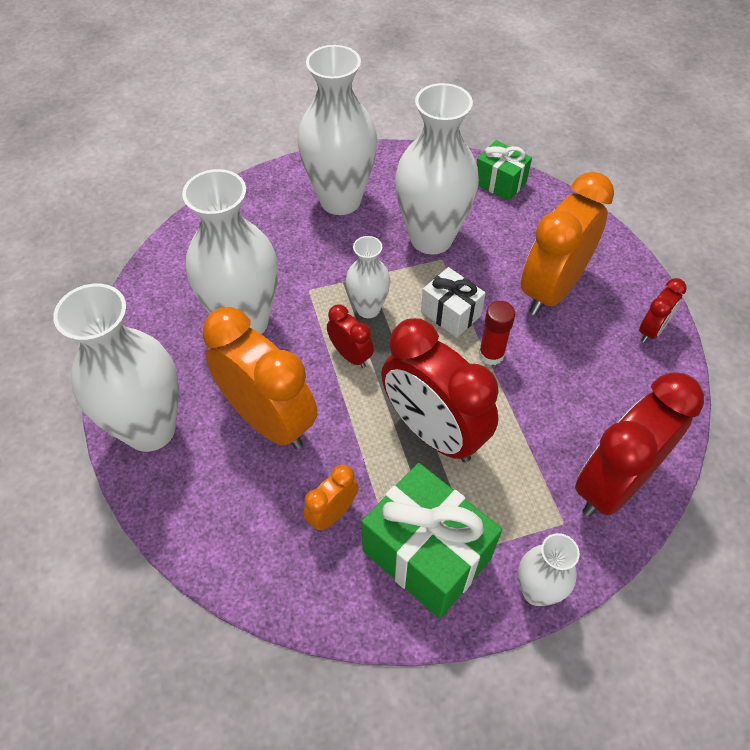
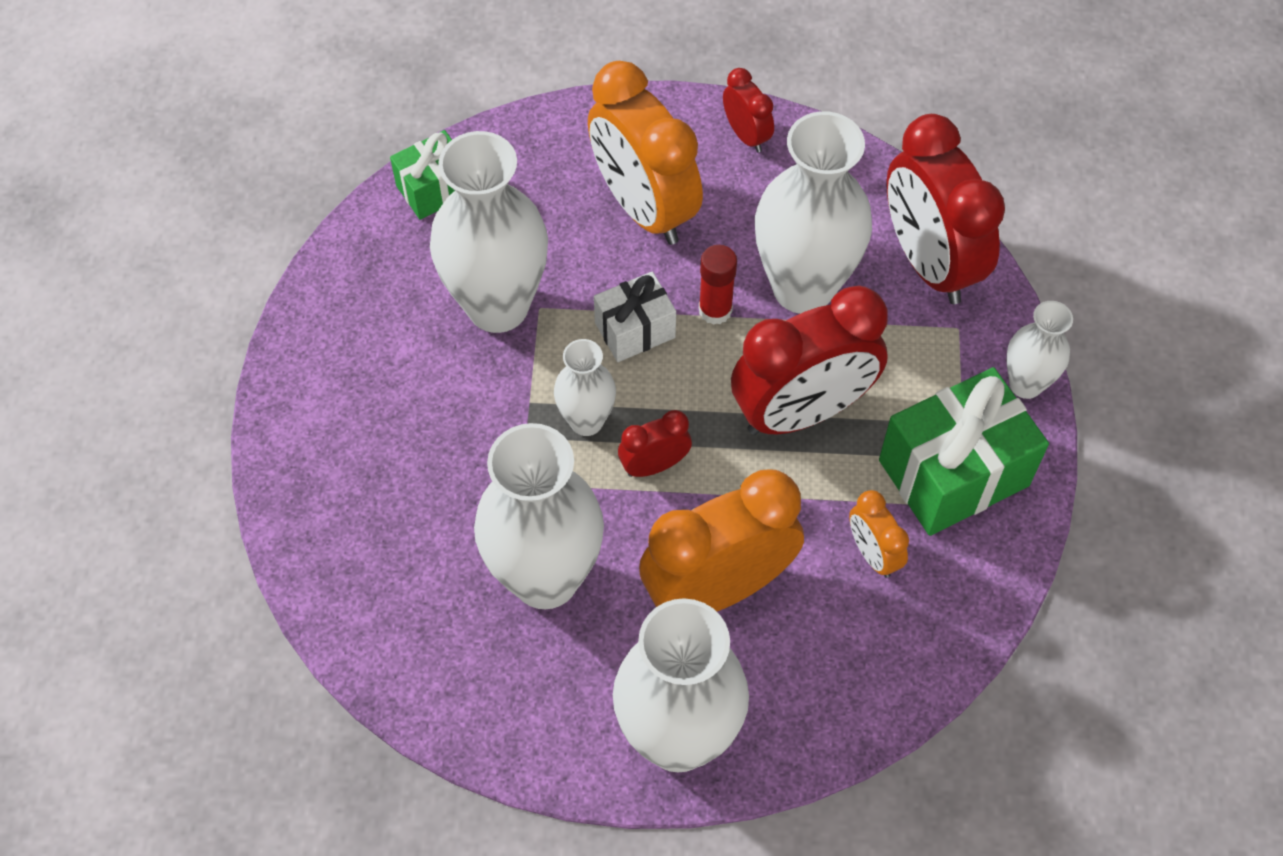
camera: 70 degrees left, 5 degrees up
(340, 200) = (370, 393): white vase -> white vase (803, 288)

